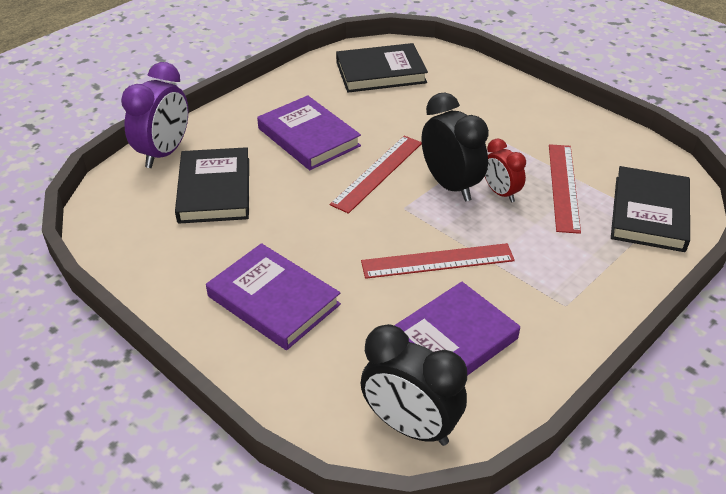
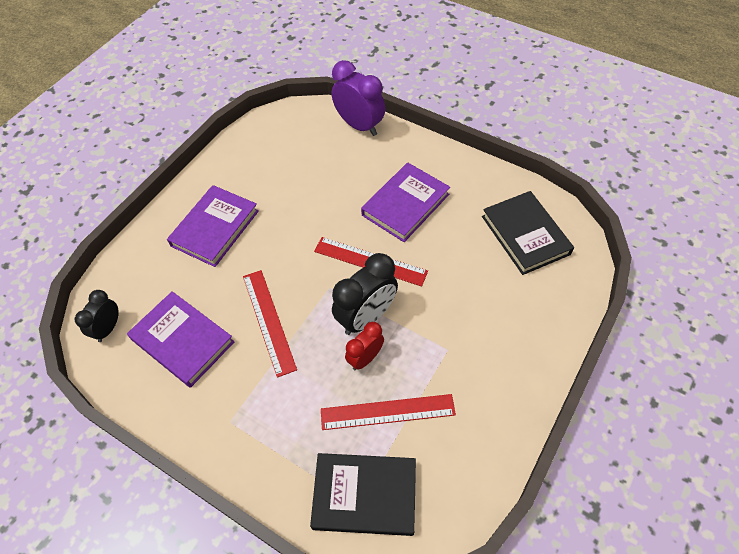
camera: 80 degrees right, 15 degrees up
(164, 153) = (359, 125): purple clock -> purple clock turned 150 degrees counterclockwise
(214, 190) = (324, 165): black book -> none
(410, 426) = (108, 328): black clock -> black clock, size x0.60

